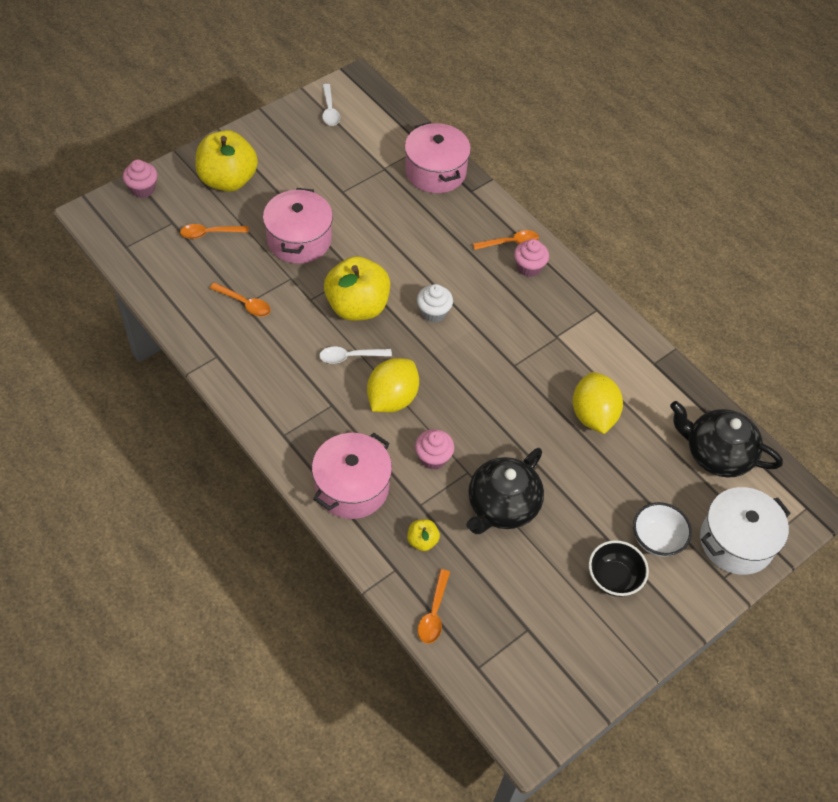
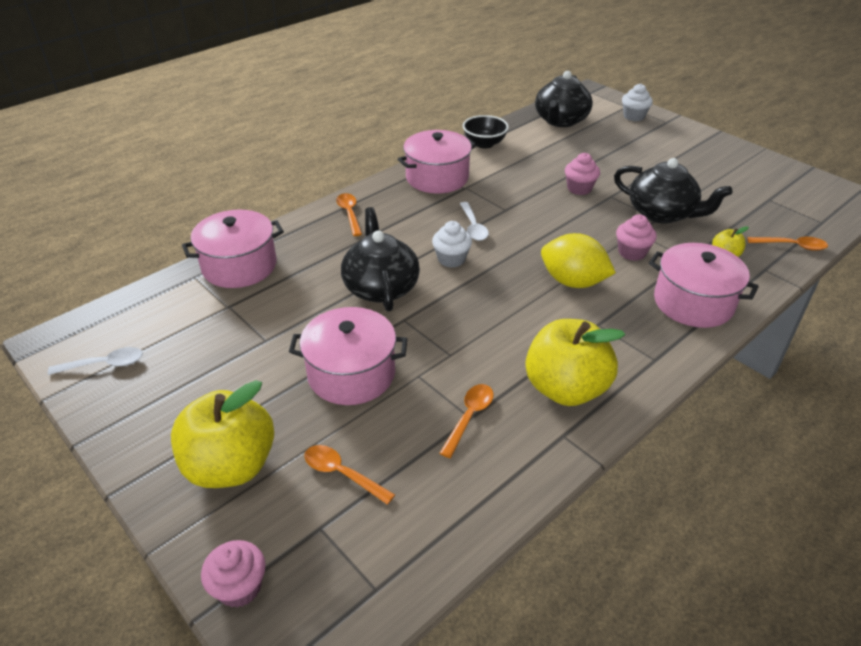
camera: 90 degrees left, 15 degrees down
(210, 233) = (342, 474): orange spoon -> orange spoon turned 135 degrees clockwise
(350, 357) = (527, 315): white spoon -> white spoon (473, 227)
(357, 306) = (454, 314): yellow apple -> yellow apple (565, 388)
(398, 261) = (380, 287): none -> black teapot
(529, 267) = (382, 203): pink cupcake -> pink cupcake (579, 188)
(576, 315) = (437, 178): none -> pink pot
(593, 415) = (546, 170): yellow lemon -> none
(613, 578) = (696, 163): black bowl -> black bowl (484, 144)
(657, 539) = (651, 145): white bowl -> none
(736, 541) = (634, 116): white pot -> white cupcake

